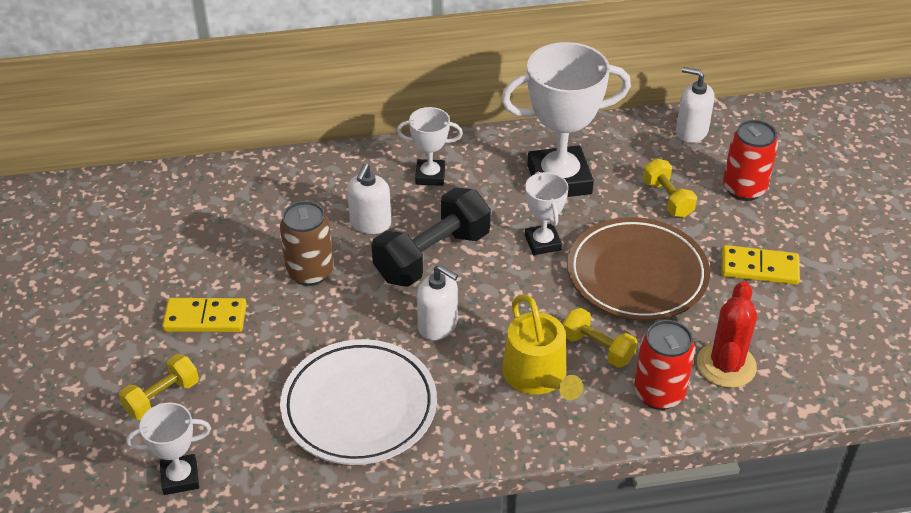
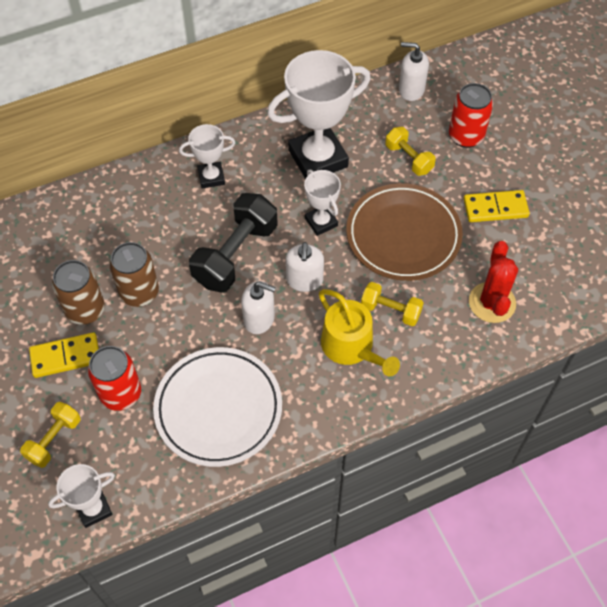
camera: 15 degrees left, 15 degrees up
(244, 277) = (85, 310): none -> brown can
(370, 223) = (175, 234): white soap dispenser -> white soap dispenser (304, 280)
(659, 393) = (448, 340): red can -> red can (121, 394)

